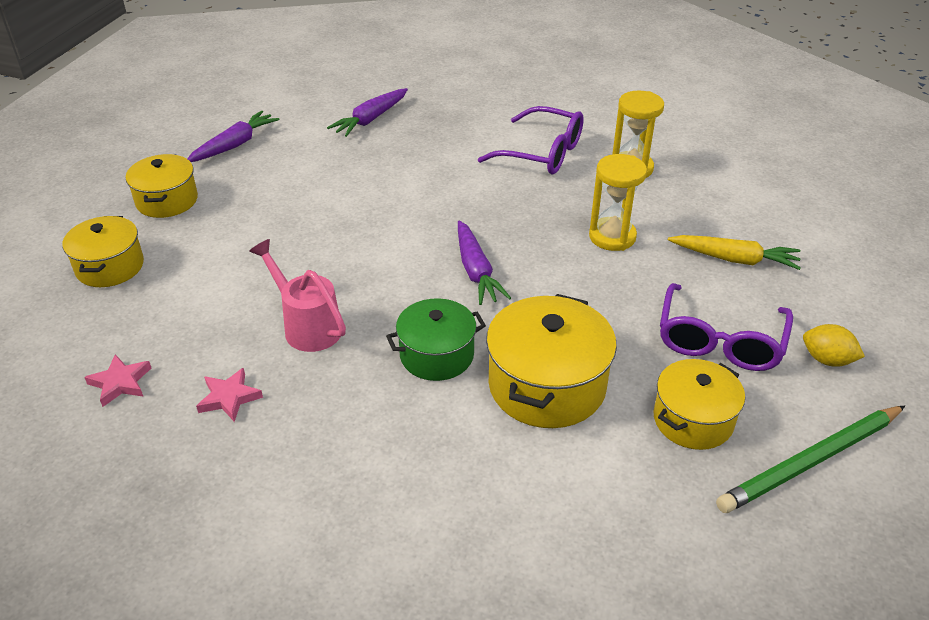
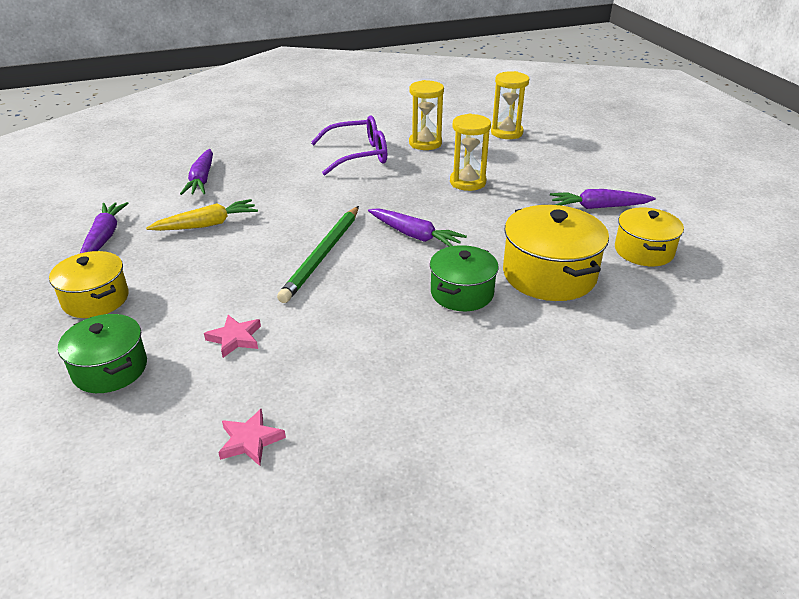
camera: 40 degrees left, 5 degrees down
(110, 267) = (110, 369): yellow pot -> green pot
(229, 398) = (358, 397): pink star -> pink star (235, 338)
(307, 326) = (348, 322): pink watering can -> none
(720, 340) = (598, 207): purple glasses -> purple carrot
(734, 259) = (547, 166): yellow carrot -> yellow carrot (207, 224)
(747, 194) = (506, 133): none -> yellow hourglass
(810, 462) = (719, 241): green pencil -> green pencil (322, 255)
(827, 360) = (657, 192): yellow lemon -> none

